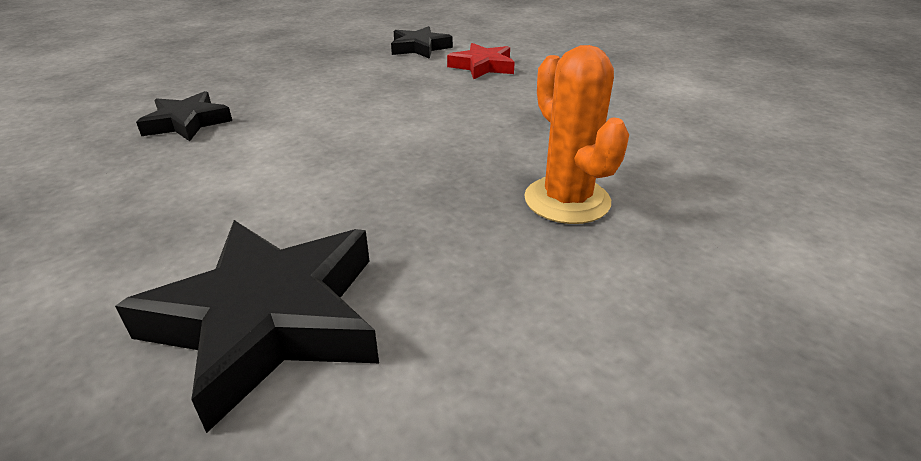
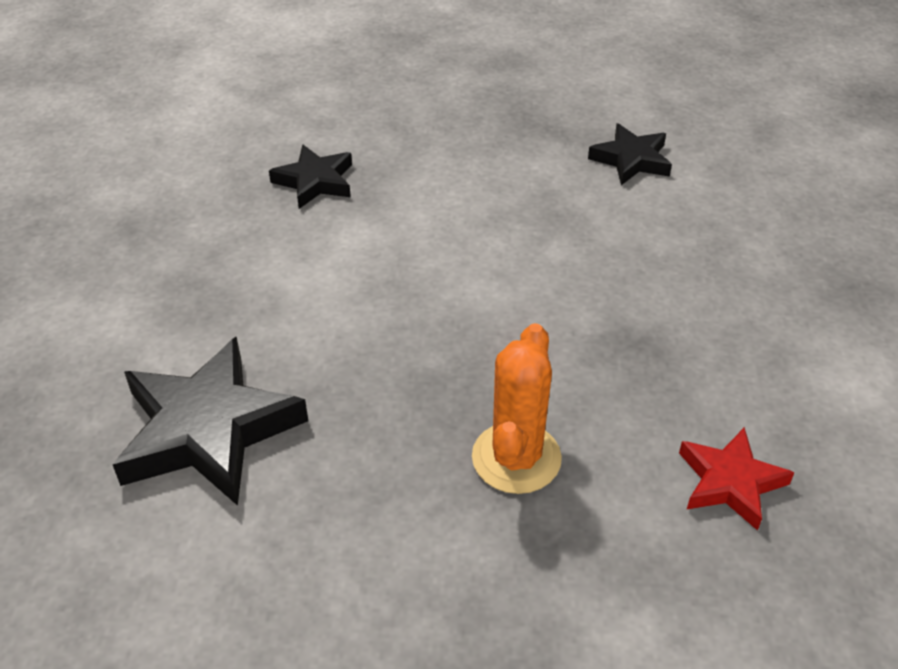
camera: 40 degrees right, 10 degrees up
(482, 66) = (663, 228): red star -> red star (730, 482)

